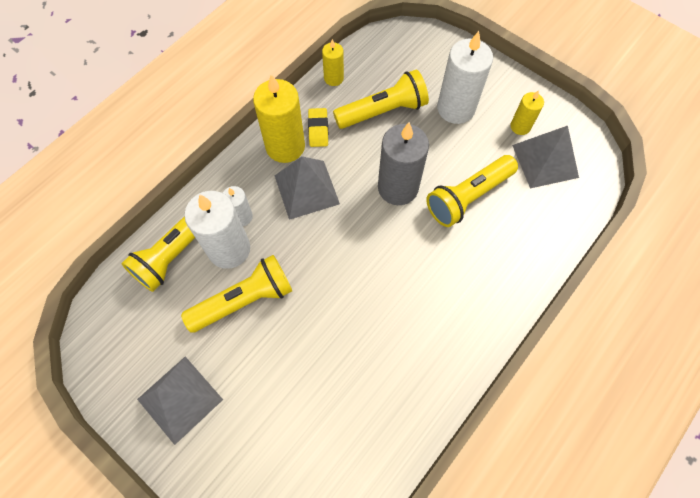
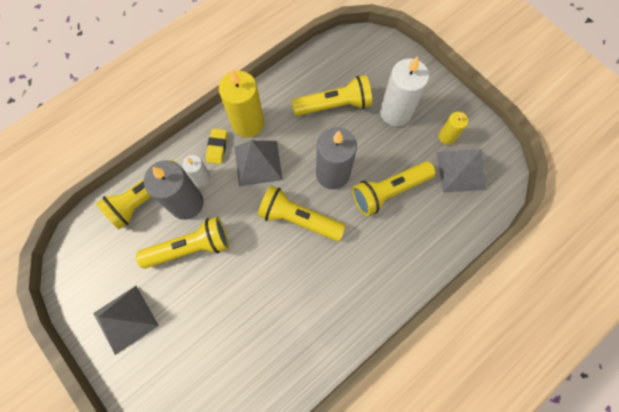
camera: 10 degrees right, 5 degrees up
(229, 249) = (186, 203): white candle -> grey candle
(318, 129) = (277, 113): yellow eraser -> yellow eraser (217, 147)
(333, 78) = (299, 70): yellow candle -> none
(369, 245) = (299, 218): none -> yellow flashlight

